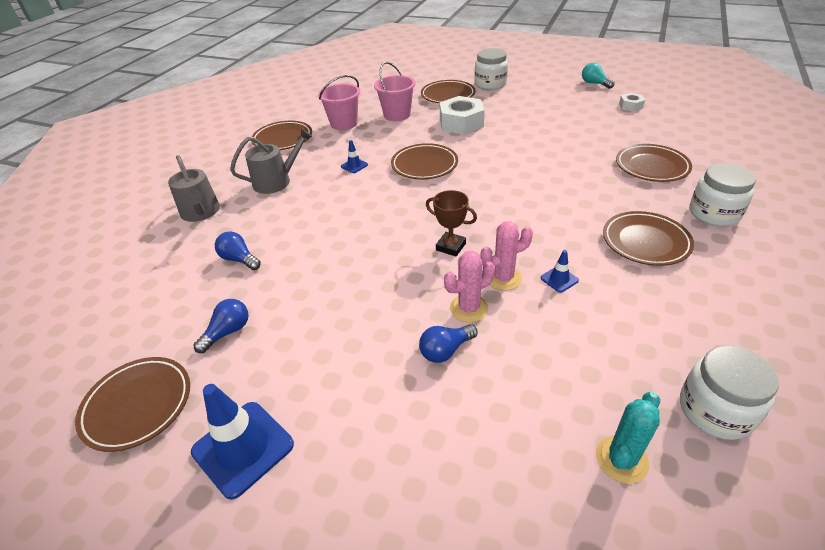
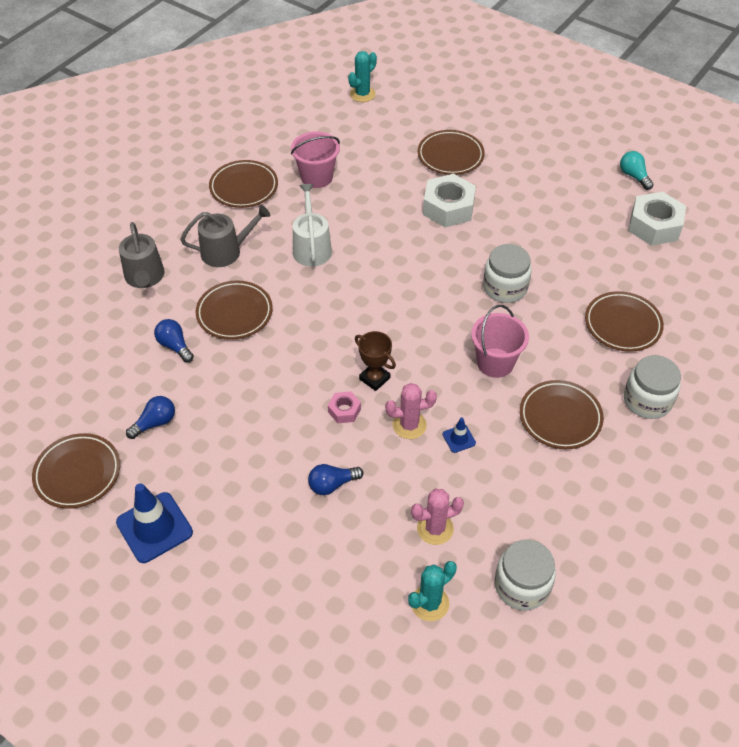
camera: 10 degrees right, 10 degrees up
(354, 165) = (311, 247): blue traffic cone -> white watering can
(364, 76) = (362, 94): none -> turquoise cactus
(397, 115) = (380, 176): pink bucket -> pink bucket (495, 363)
(424, 165) = (385, 265): brown plate -> brown plate (234, 313)
(431, 279) = (344, 410): none -> pink nut
(469, 308) = (366, 449): pink cactus -> pink cactus (435, 528)
(490, 84) = (508, 147): white jar -> white jar (505, 288)
(630, 106) = (654, 226): white nut -> white nut, size x1.99

